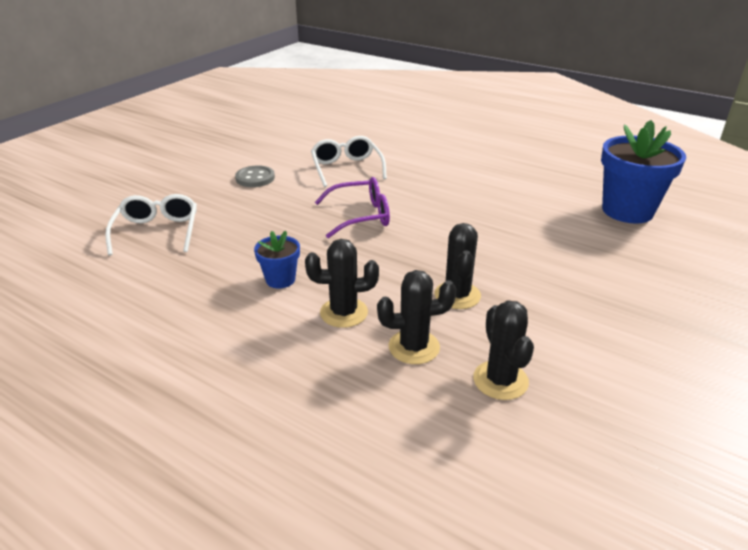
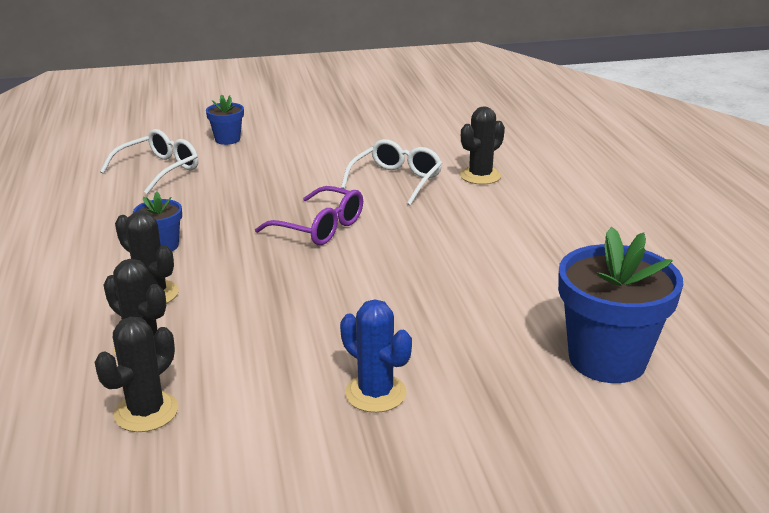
camera: 45 degrees right, 5 degrees down
(168, 188) = (227, 139): none -> blue flower pot
(255, 178) = (304, 157): grey button -> none
(457, 295) = (255, 332): black cactus -> black cactus (480, 176)
(581, 287) = (375, 393): none -> blue cactus

